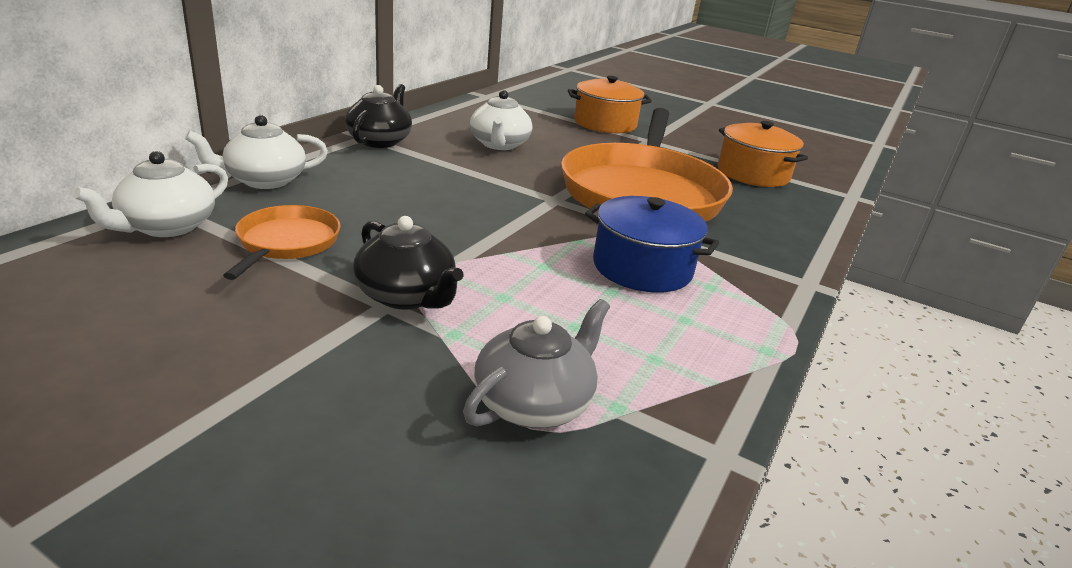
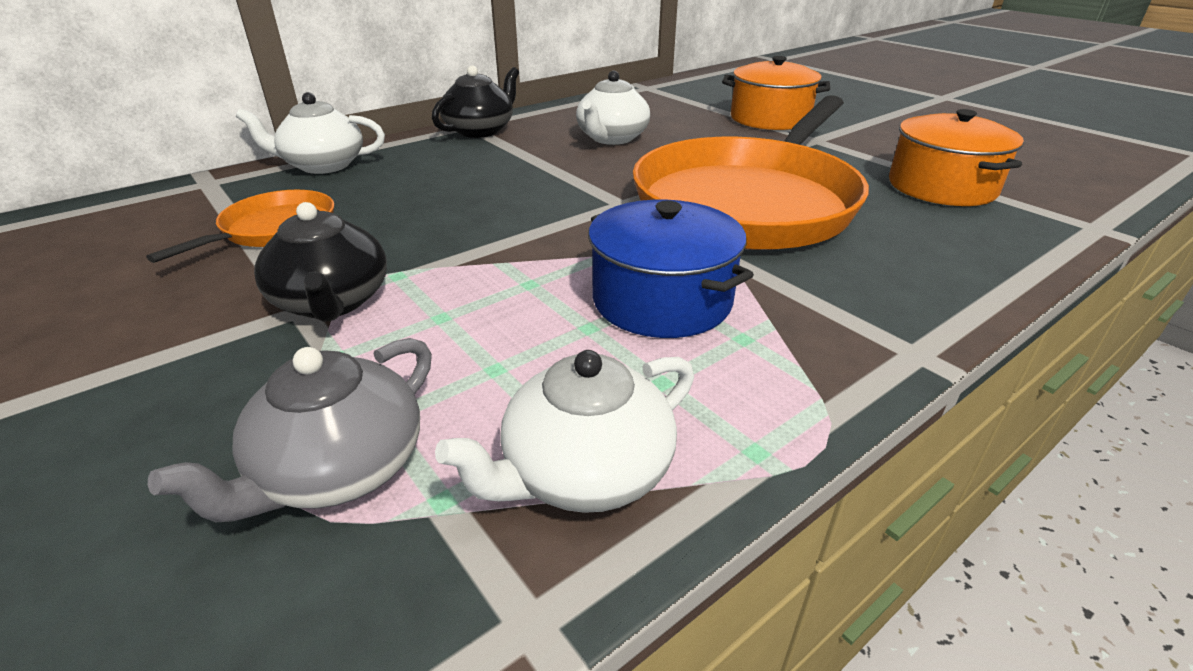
camera: 25 degrees right, 5 degrees up
(166, 226) = (186, 204): white teapot -> white teapot (584, 471)
(534, 403) = (338, 469): grey teapot -> grey teapot turned 150 degrees clockwise

